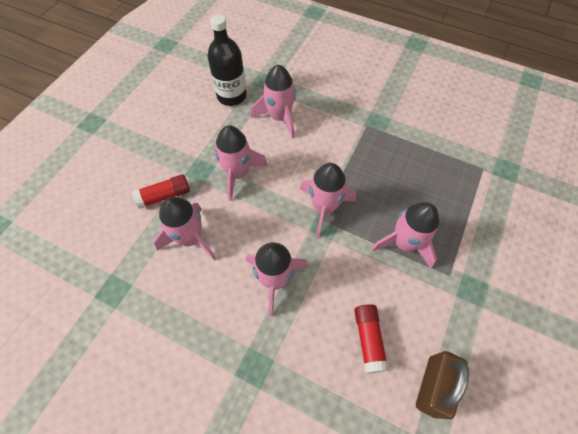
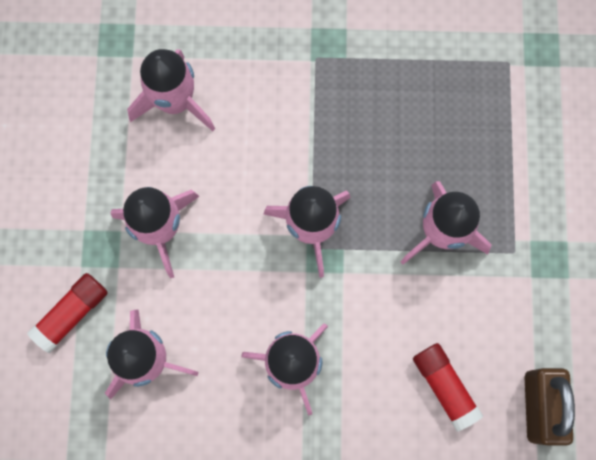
camera: 25 degrees left, 15 degrees up
(231, 96) = (78, 93): black bottle -> none

